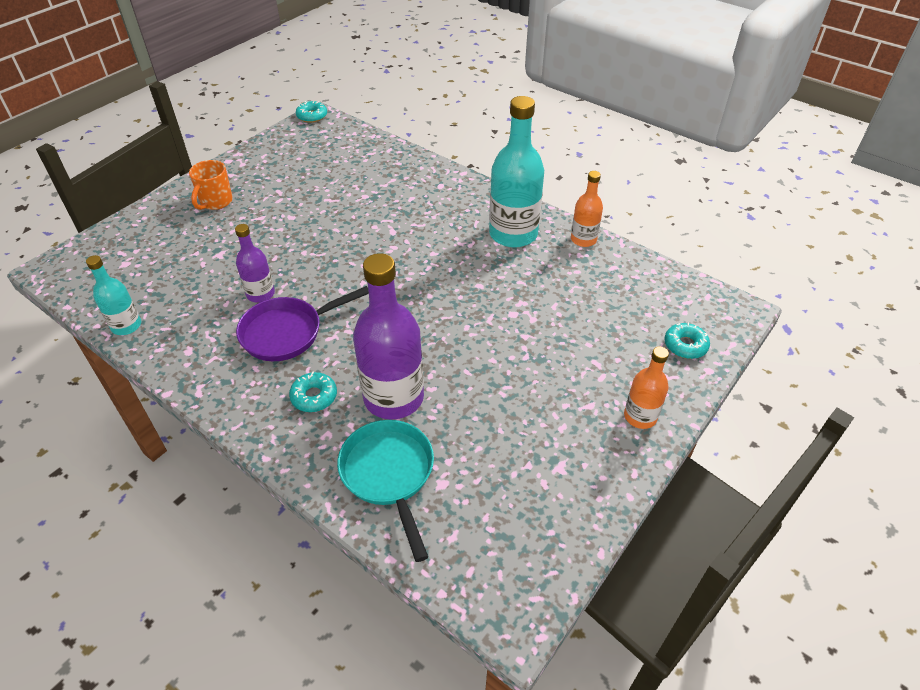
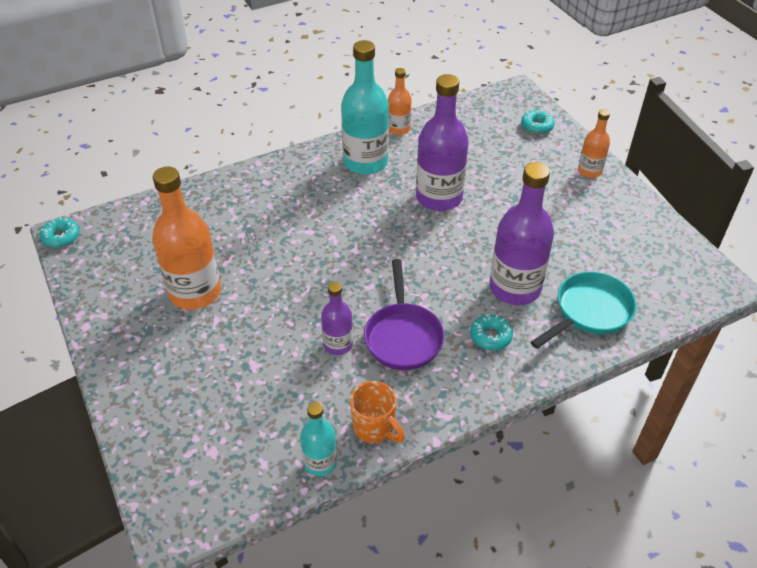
camera: 65 degrees left, 0 degrees up
(216, 202) = (159, 351): orange mug -> orange mug (375, 428)
(285, 196) = (195, 292): none -> orange bottle
(389, 474) = (589, 312): turquoise pan -> turquoise pan turned 135 degrees clockwise
(497, 300) = (439, 197): none -> purple bottle

